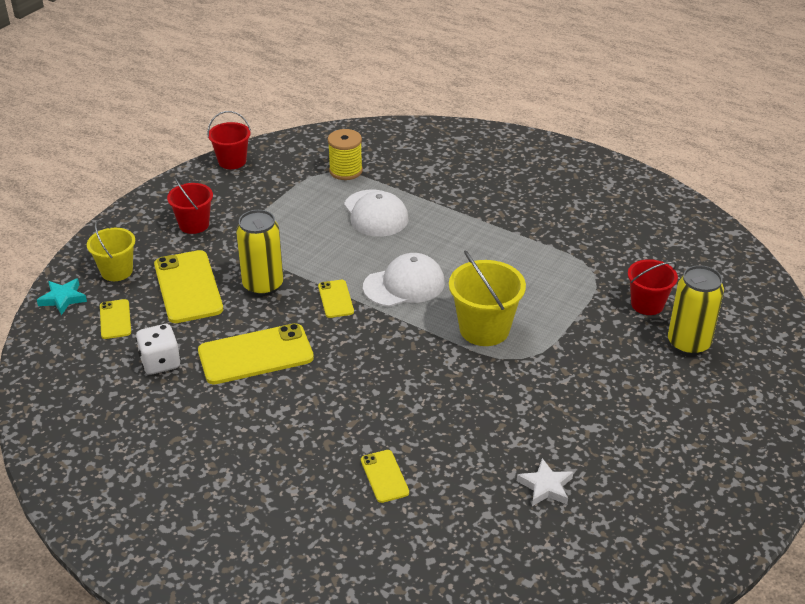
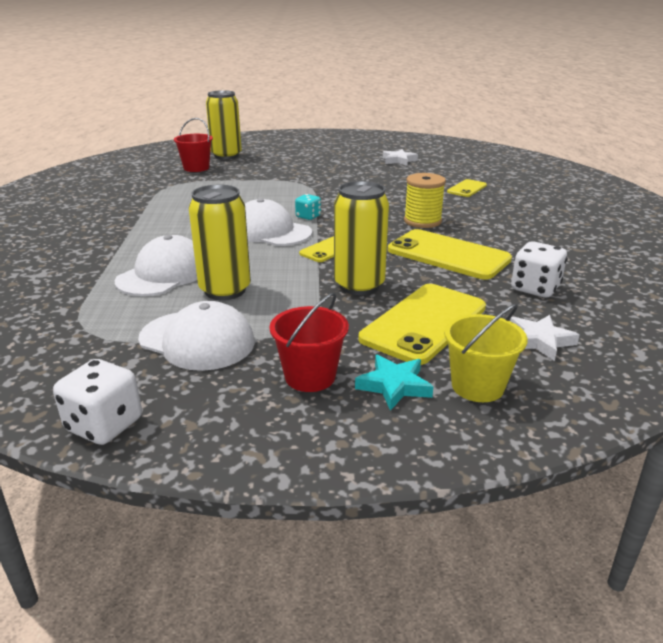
camera: 125 degrees left, 10 degrees down
(63, 299) = (583, 398): turquoise star -> turquoise star (394, 385)
(115, 319) = (539, 341): yellow phone -> white star
(232, 161) = (104, 425): red bucket -> white dice
(273, 202) = (197, 340): none -> white cap
(322, 230) = (225, 290): none -> yellow can
(345, 171) = (75, 320): yellow spool -> yellow spool (422, 221)
(417, 319) = (308, 217): none -> turquoise dice
(484, 329) = (287, 197): yellow bucket -> none

